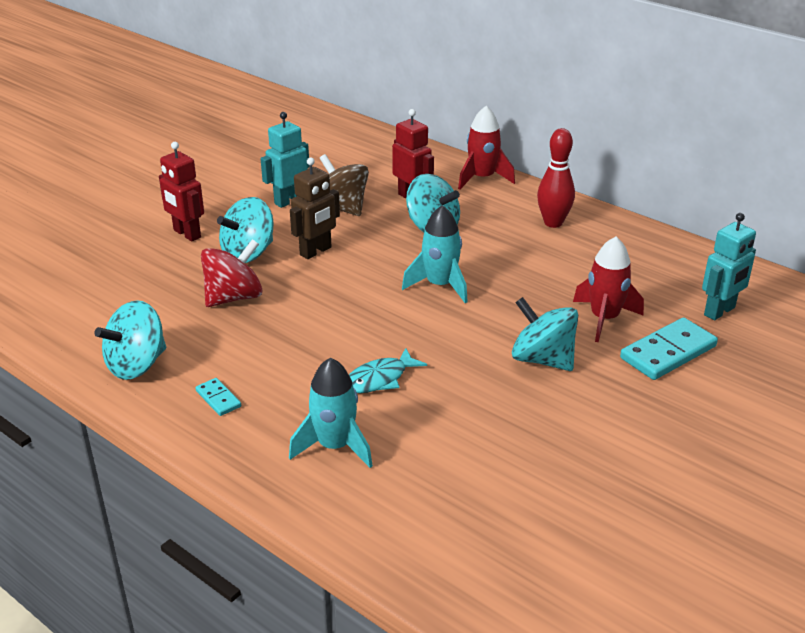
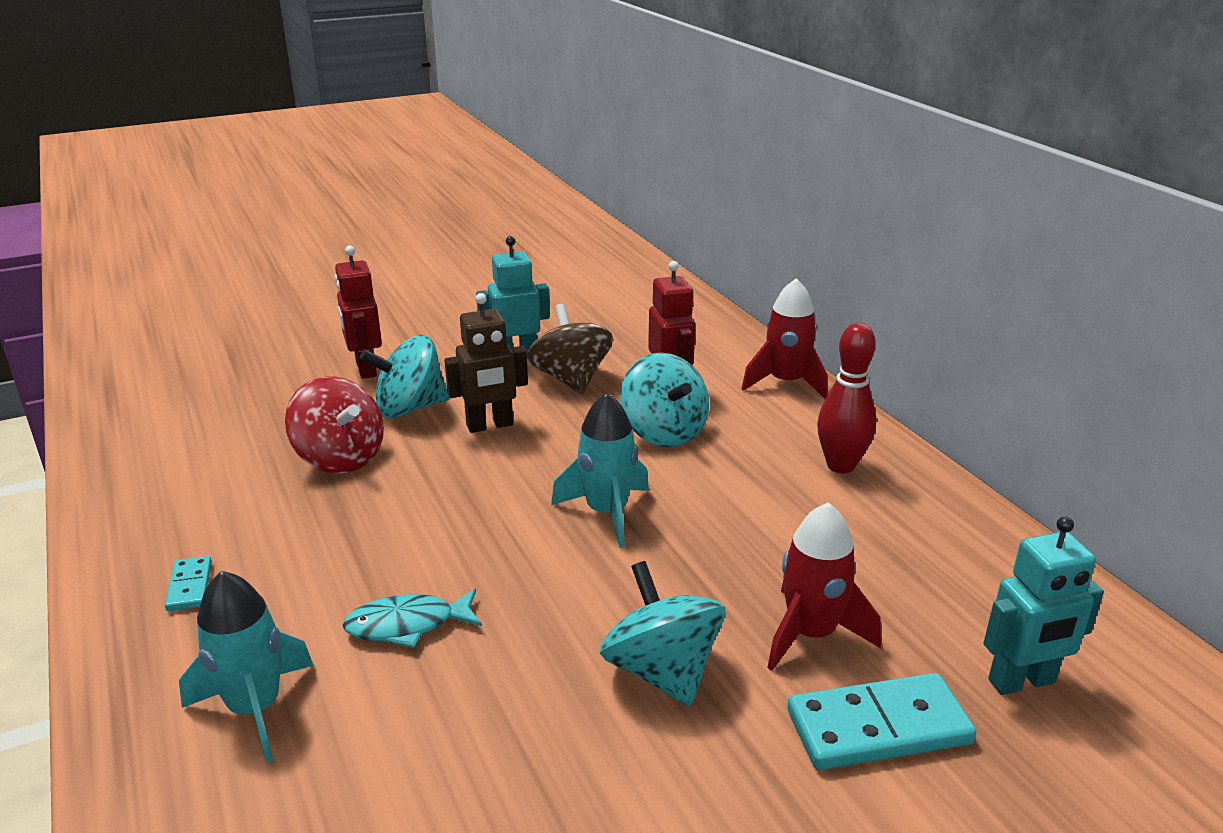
camera: 25 degrees right, 5 degrees down
(137, 365) = (151, 511): turquoise spinning top -> none
(234, 297) = (340, 458): red spinning top -> red spinning top turned 60 degrees clockwise

